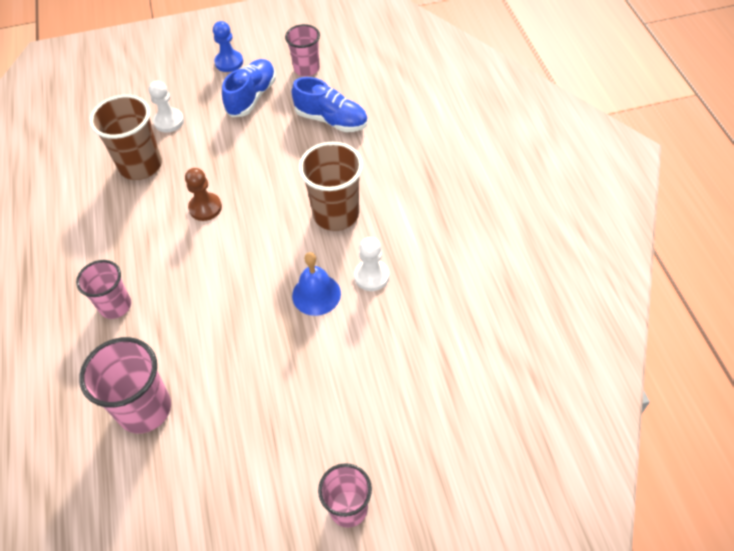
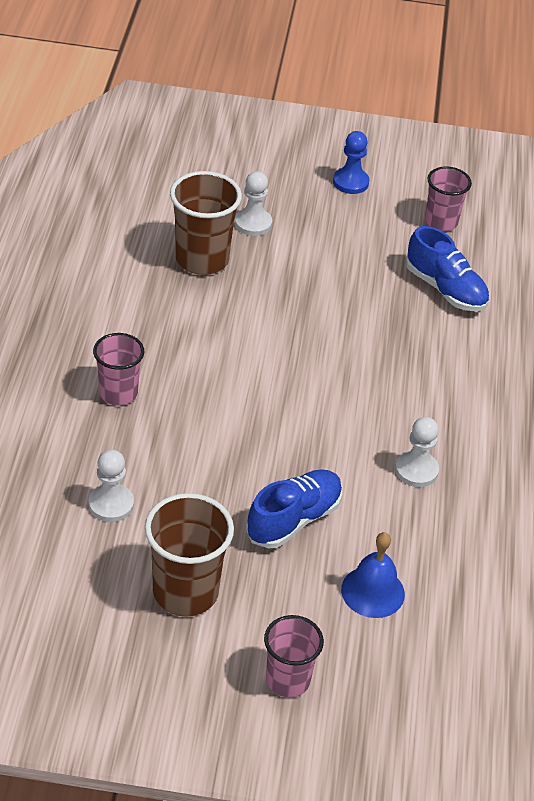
camera: 15 degrees right, 10 degrees down
(145, 409) = (111, 504): pink cup -> white pawn
(205, 208) = (257, 330): brown pawn -> none
(252, 97) = (361, 230): blue shoe -> blue shoe (294, 519)
(316, 294) = (344, 465): blue bell -> blue bell (373, 591)
(336, 214) = (404, 392): brown cup -> brown cup (185, 592)

